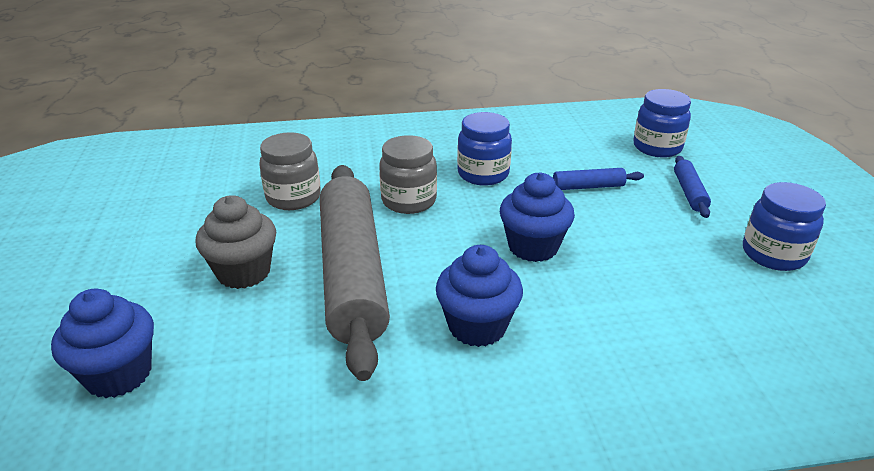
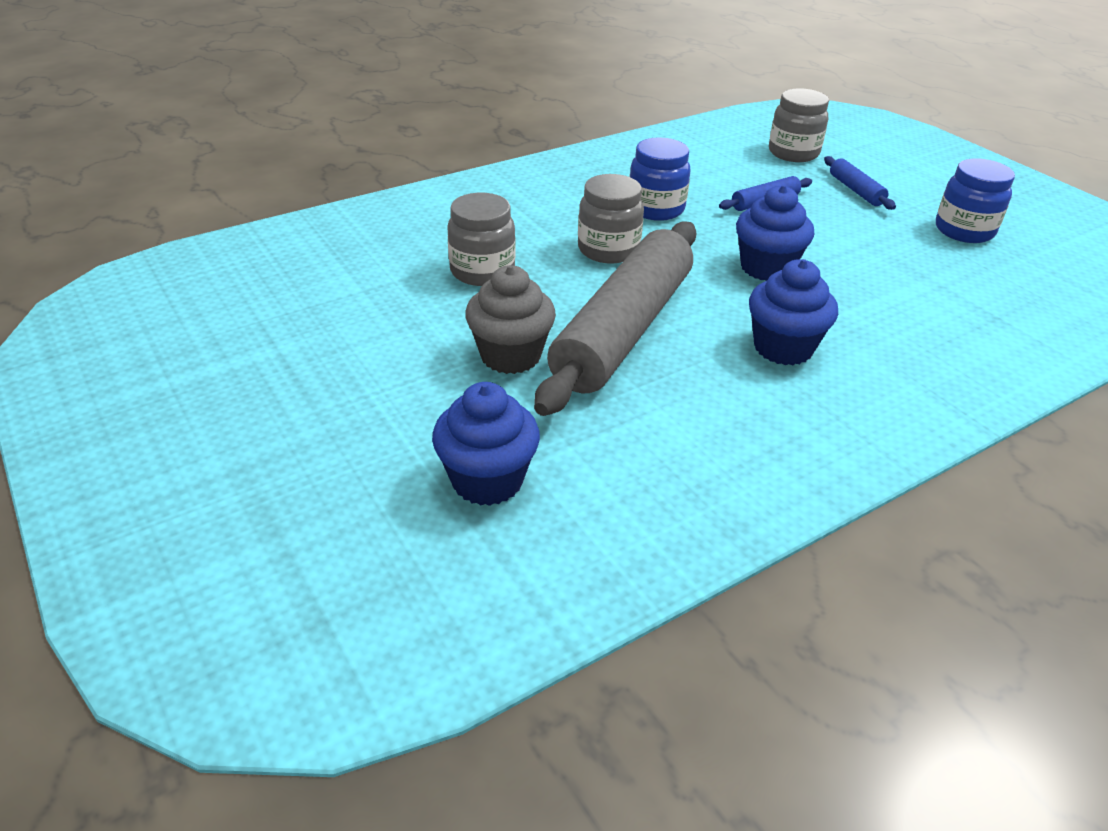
camera: 25 degrees left, 5 degrees up
(352, 273) = (623, 330): grey rolling pin -> grey rolling pin turned 60 degrees clockwise
(657, 147) = (793, 153): blue jar -> grey jar

